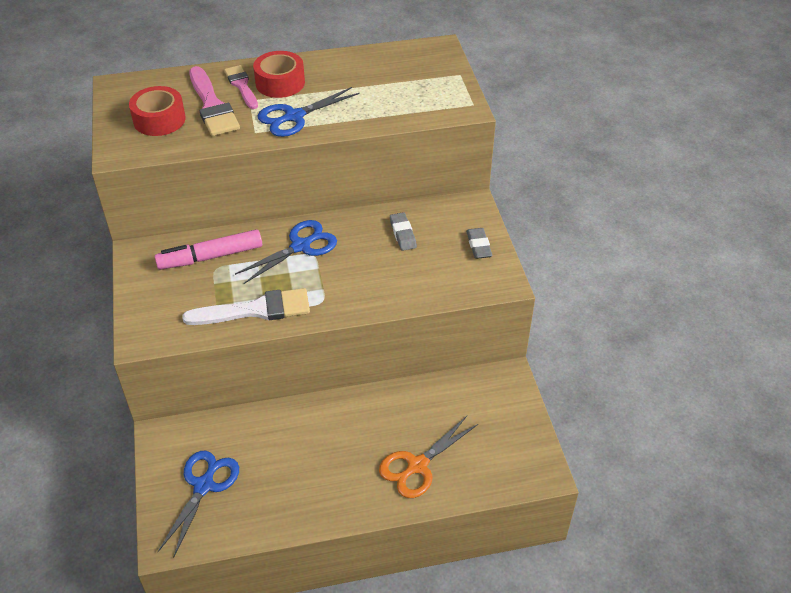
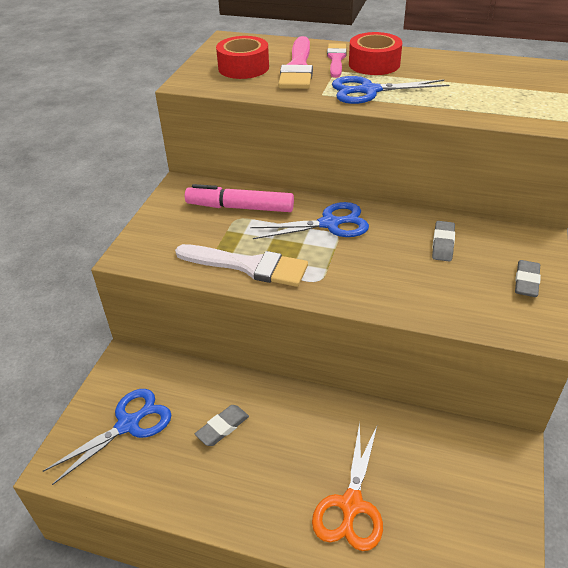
camera: 30 degrees right, 5 degrees down
(286, 454) = (222, 427): none -> grey eraser
(417, 465) = (351, 505): orange scissors -> orange scissors turned 60 degrees counterclockwise

